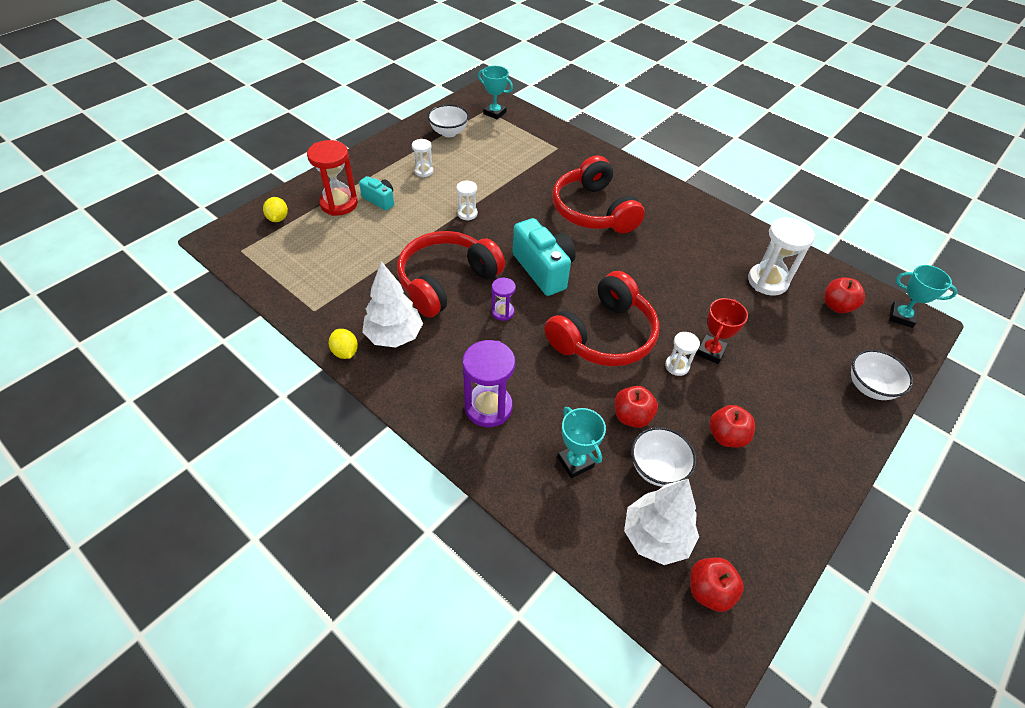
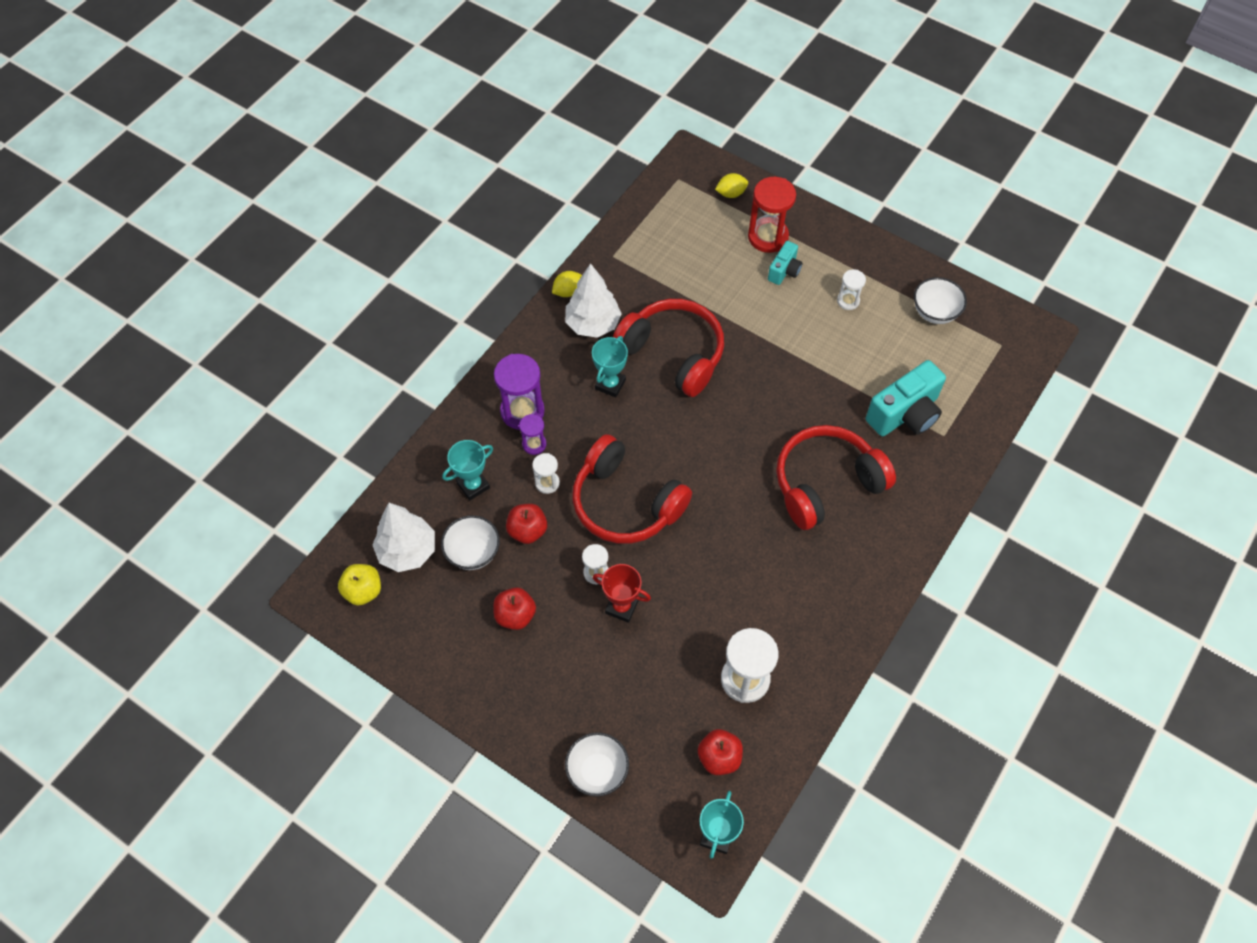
camera: 85 degrees right, 10 degrees up
(467, 214) = (784, 355): white hourglass -> white hourglass (547, 483)
(494, 113) = (998, 355): turquoise trophy -> turquoise trophy (610, 384)
(502, 312) = (640, 408): purple hourglass -> purple hourglass (534, 444)
(543, 269) = (711, 439): turquoise camera -> turquoise camera (905, 414)
(709, 590) = (363, 591): red apple -> yellow apple

